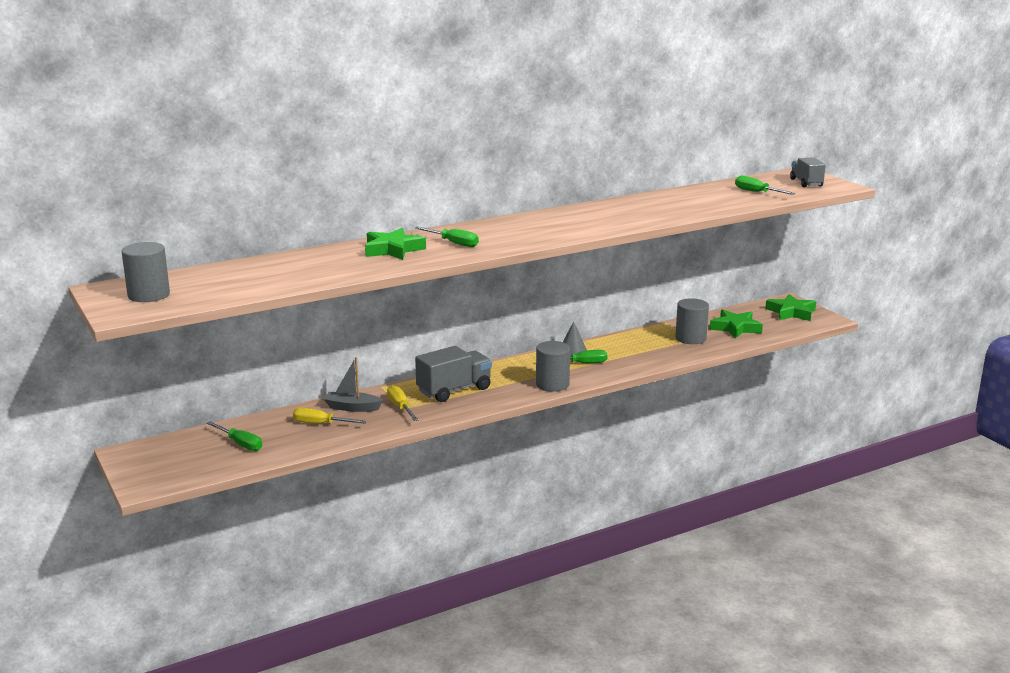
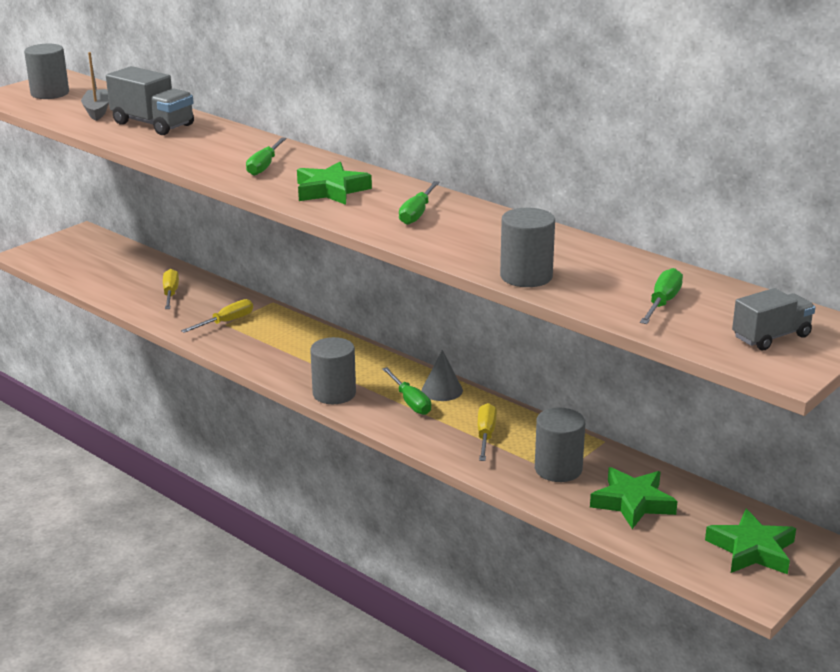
camera: 70 degrees right, 5 degrees up
(240, 444) = (115, 270): green screwdriver -> green screwdriver (417, 213)
(352, 407) = (214, 299): grey boat -> grey boat (97, 111)
(393, 250) = (225, 146): green star -> green star (331, 190)
(454, 390) = (285, 340): grey truck -> grey truck (153, 124)
(639, 350) = (485, 435): none -> yellow screwdriver
(706, 209) = (526, 276): none -> grey cylinder

